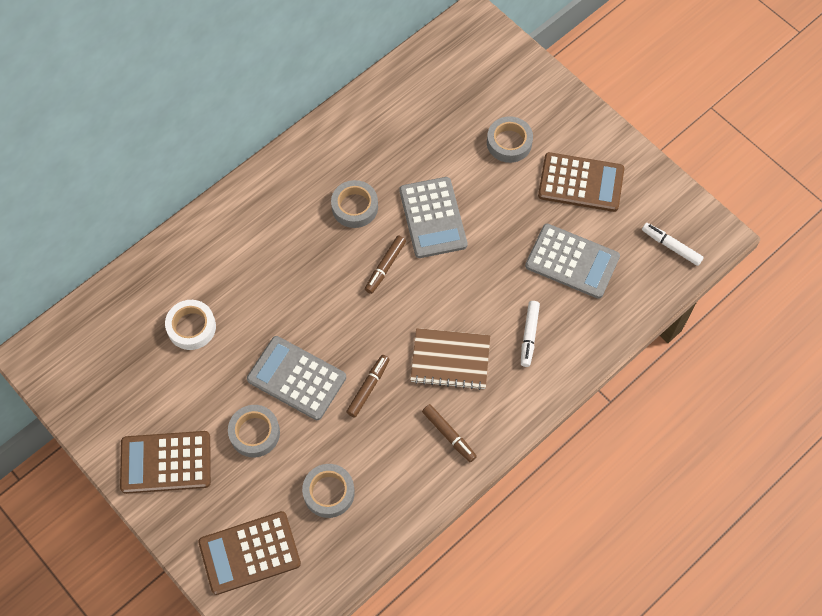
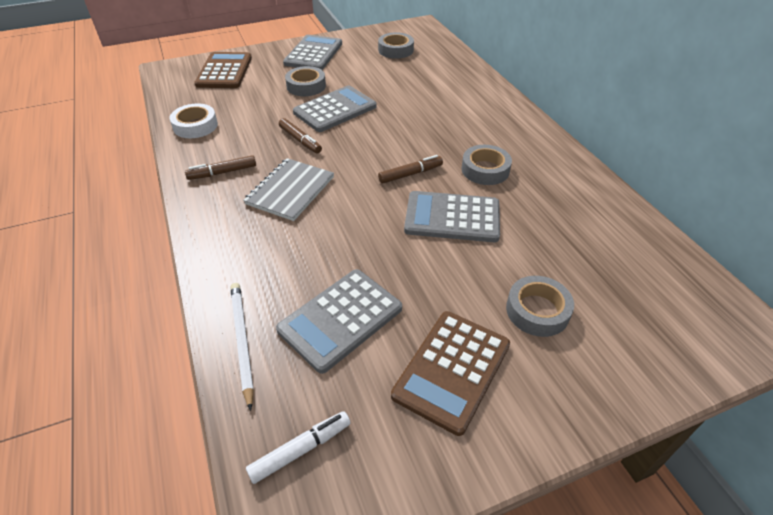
camera: 110 degrees right, 20 degrees down
(166, 462) = (313, 54): brown calculator -> grey calculator
(191, 327) = (408, 76): white tape -> white tape (195, 126)
(329, 492) = (233, 107): grey tape -> grey tape (395, 50)
(385, 267) = (410, 174): brown marker -> brown marker turned 105 degrees clockwise
(450, 360) = (290, 190): brown notebook -> grey notebook
(529, 335) = (275, 252): white marker -> none
(619, 316) = (242, 341): none -> white pencil

